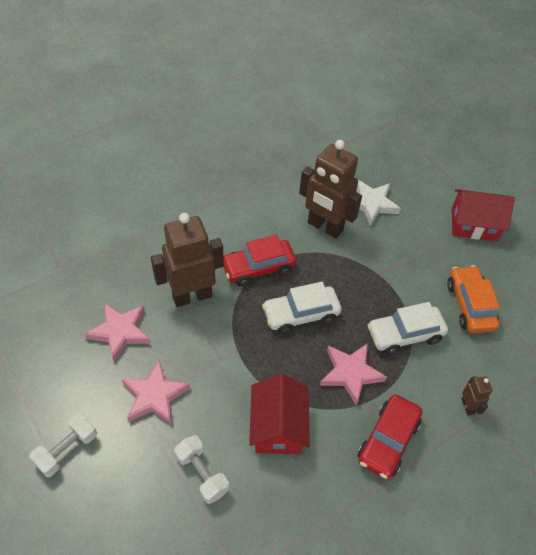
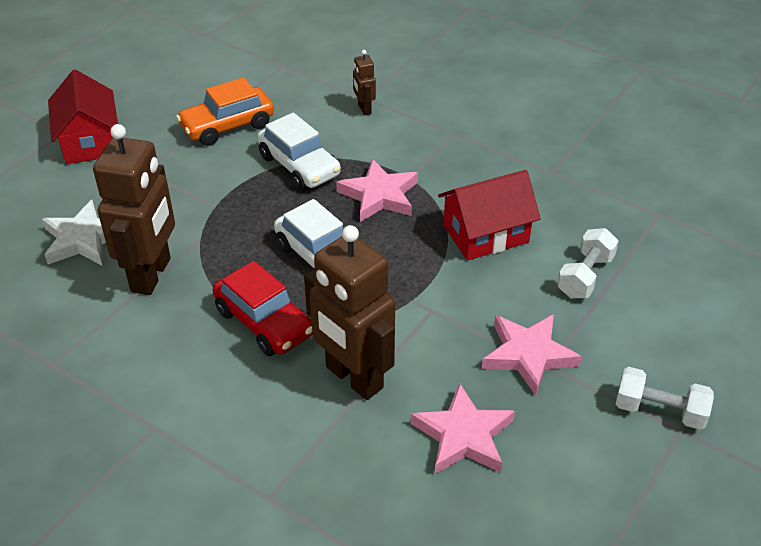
camera: 110 degrees left, 10 degrees down
(388, 441) = (442, 152): red car -> none
(468, 406) = (364, 109): brown robot -> brown robot turned 75 degrees counterclockwise

